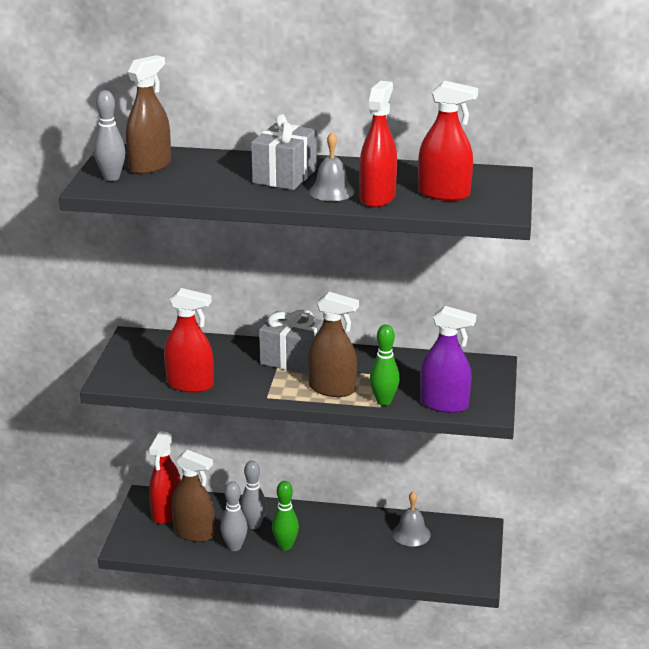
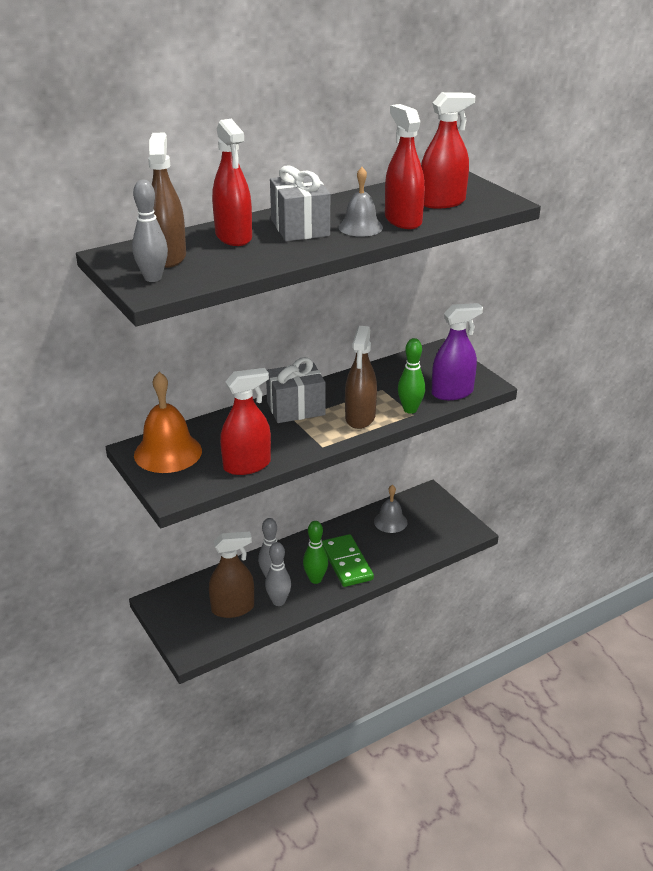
camera: 40 degrees left, 5 degrees up
(150, 349) = (168, 452): none -> orange bell
(167, 512) = (189, 604): red spray bottle -> red spray bottle (233, 237)
(328, 547) = (347, 563): none -> green domino
(332, 389) = (360, 417): brown spray bottle -> brown spray bottle turned 120 degrees clockwise

